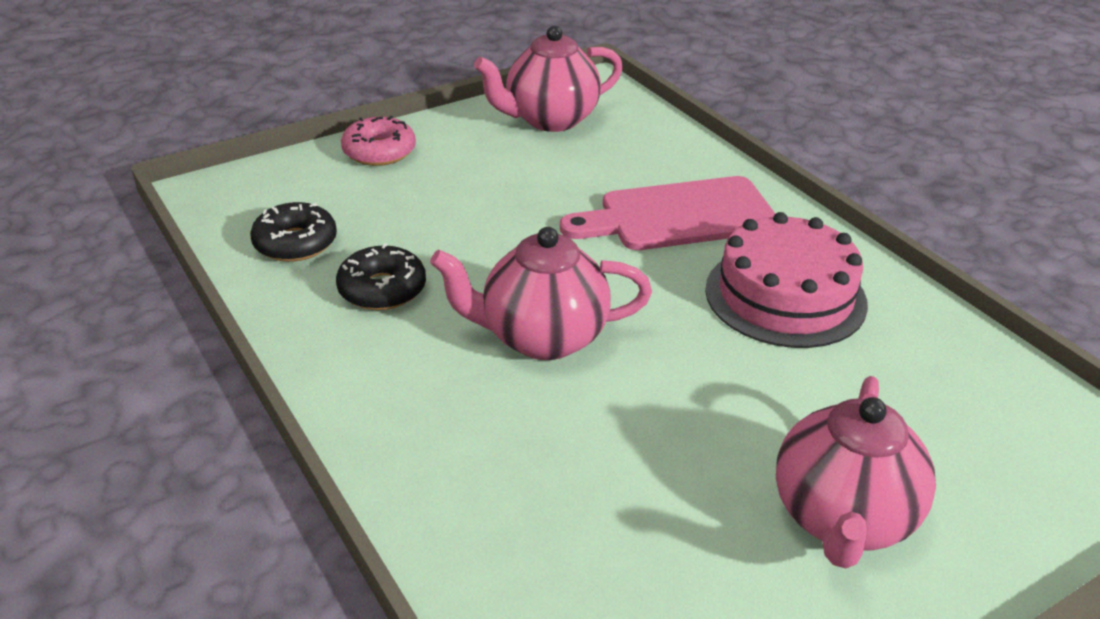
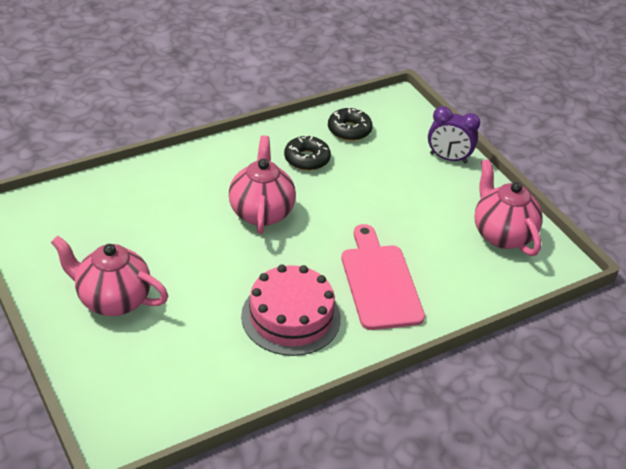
camera: 90 degrees right, 5 degrees up
(379, 151) = (448, 158): pink donut -> purple clock

